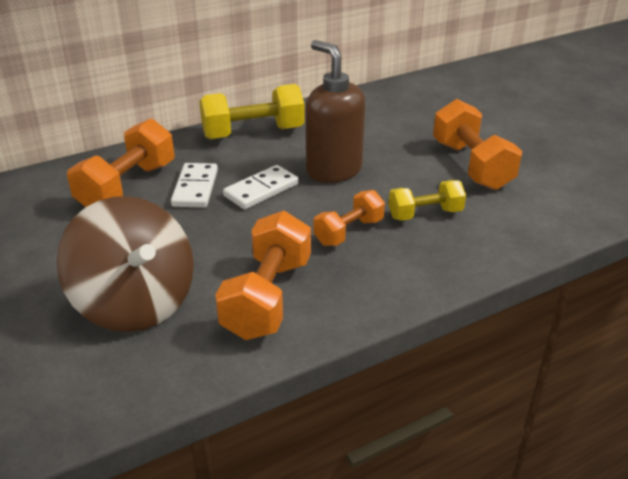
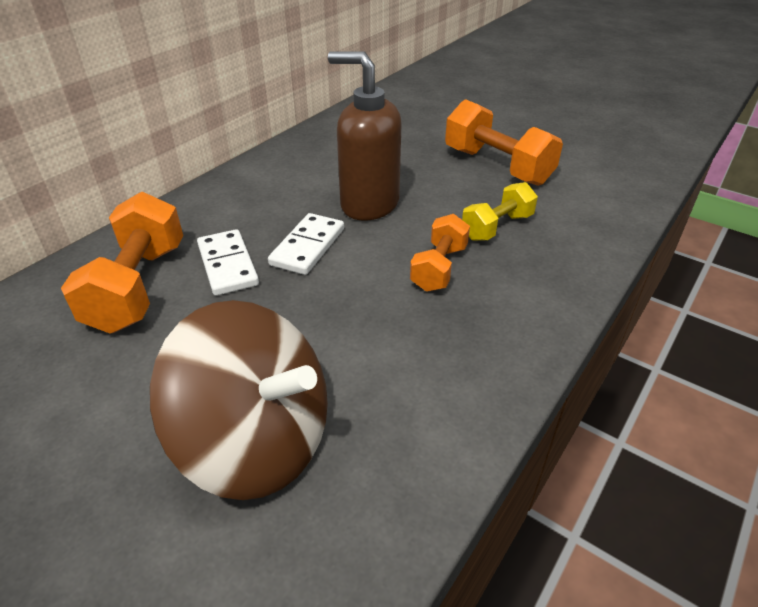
camera: 25 degrees left, 5 degrees up
(253, 133) = (250, 184): yellow dumbbell -> none
(267, 297) = (413, 375): orange dumbbell -> none

